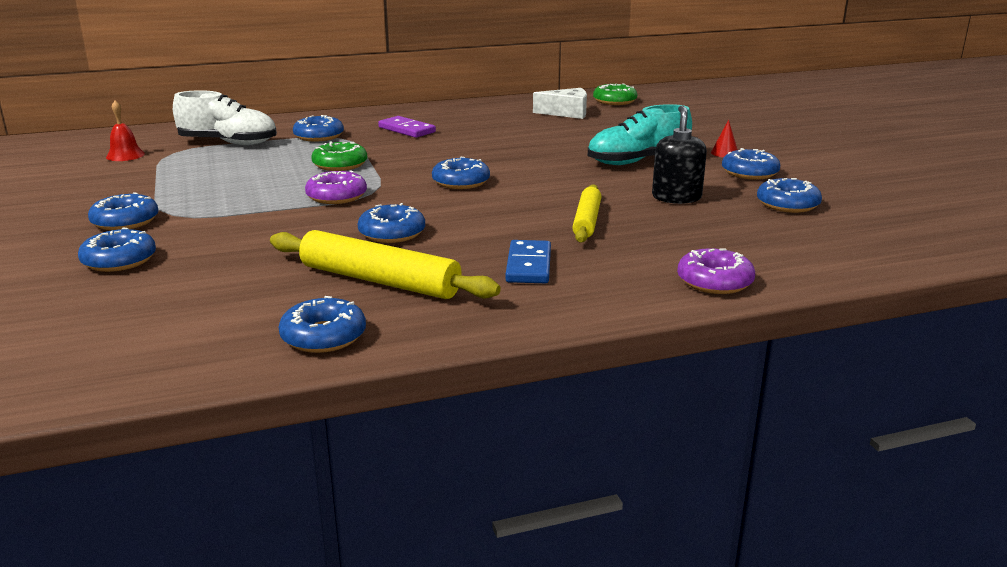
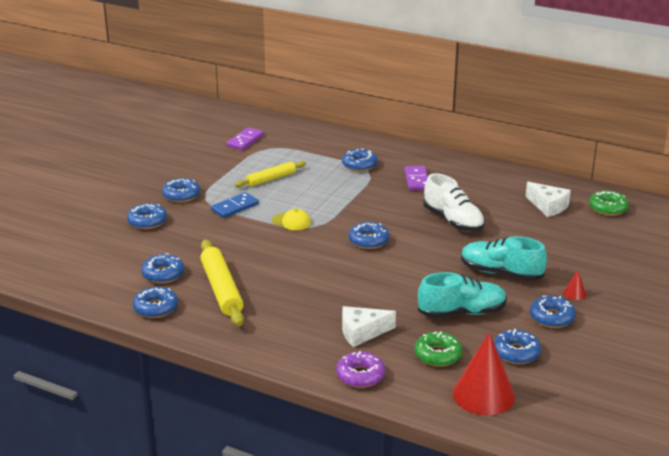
camera: 45 degrees right, 5 degrees up
(125, 155) = (245, 141): red bell -> purple domino
(228, 143) = (306, 151): white shoe -> white shoe (453, 221)
(336, 196) = (291, 221): purple donut -> yellow cap
(340, 164) = (332, 196): green donut -> green donut (438, 355)
(392, 233) = (274, 262): blue donut -> blue donut (163, 274)
(528, 265) = (296, 316): blue domino -> blue domino (235, 207)
(586, 221) = (378, 303): yellow rolling pin -> yellow rolling pin (271, 179)
(628, 248) = (362, 332): none -> white cheese
(676, 197) = (462, 313): black soap dispenser -> turquoise shoe
(844, 243) = (483, 395): none -> red cone

